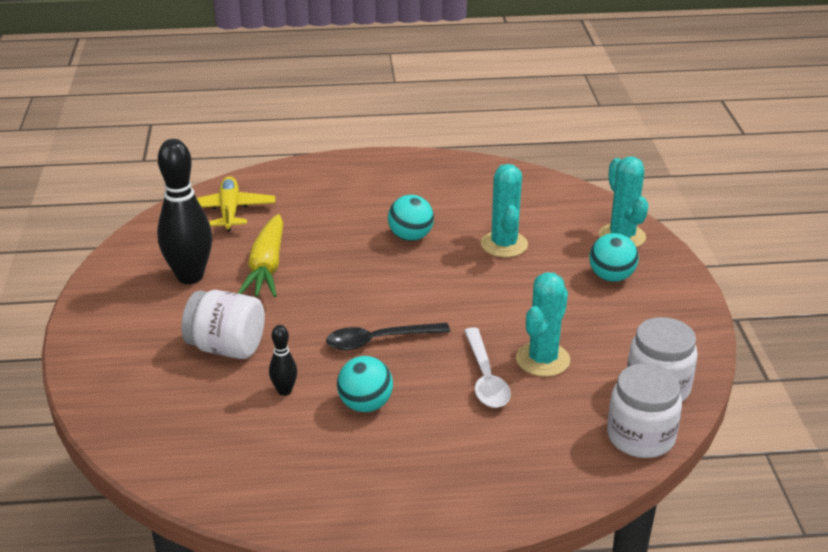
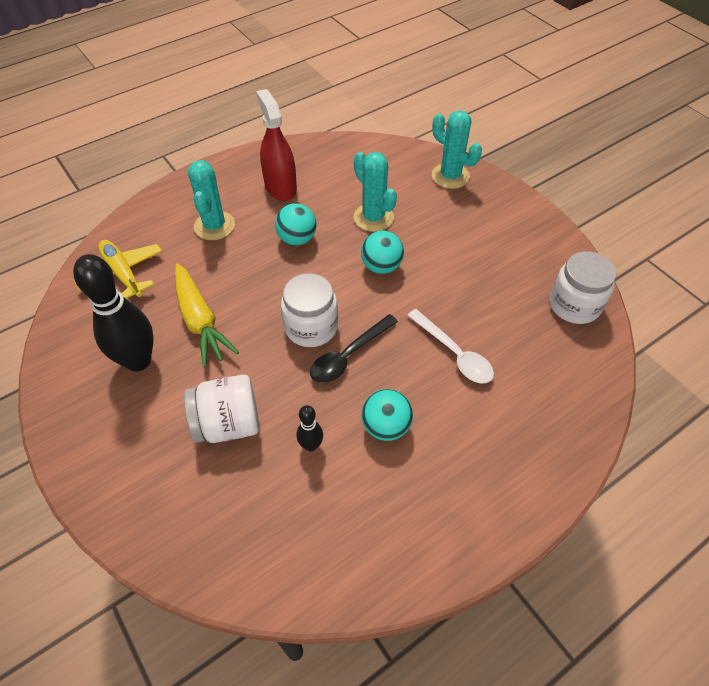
camera: 30 degrees left, 20 degrees up
(431, 192) = (280, 187): none -> red spray bottle
(543, 360) = (481, 316): turquoise cactus -> turquoise cactus (214, 226)
(611, 277) = (470, 217): turquoise ball -> turquoise ball (381, 266)
(640, 437) = (597, 356): white jar -> white jar (311, 327)

